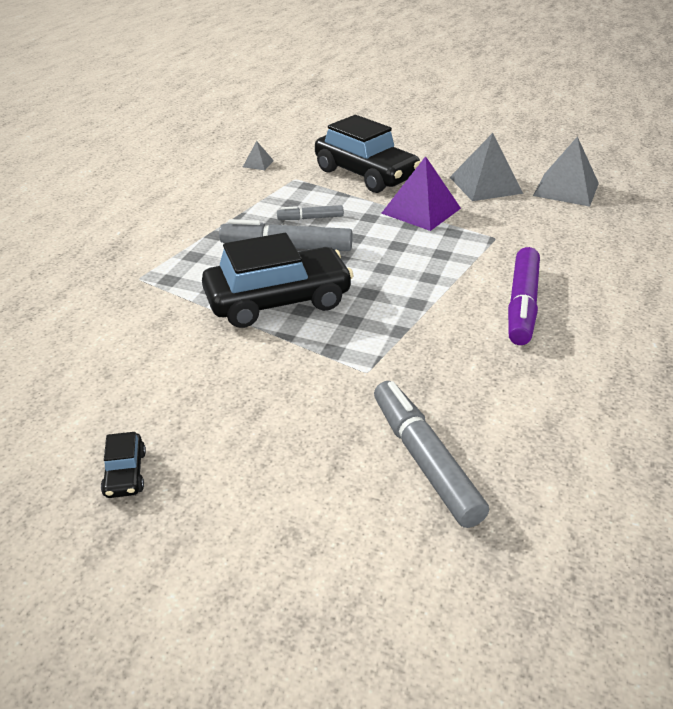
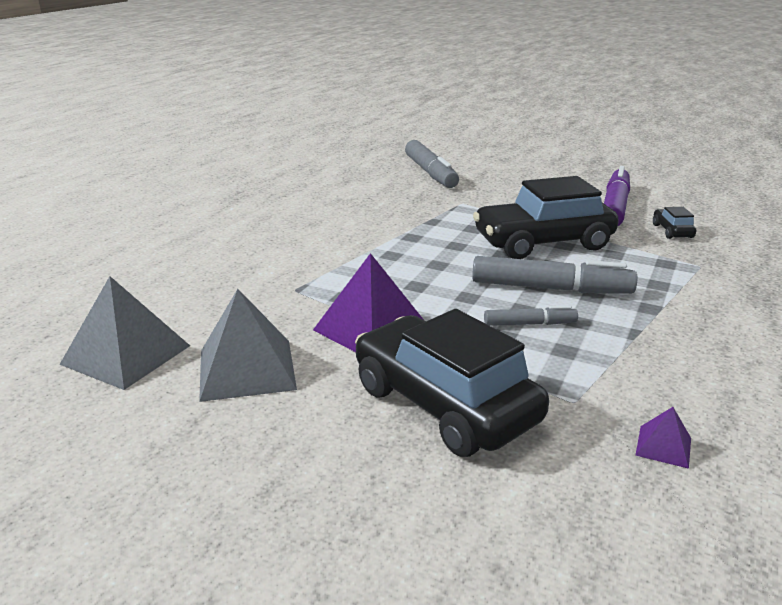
camera: 175 degrees left, 10 degrees down
(125, 474) = (604, 174): black car -> black car (672, 231)
(258, 163) = (663, 446): grey pyramid -> purple pyramid
(522, 305) = (315, 232): purple marker -> purple marker (615, 207)

